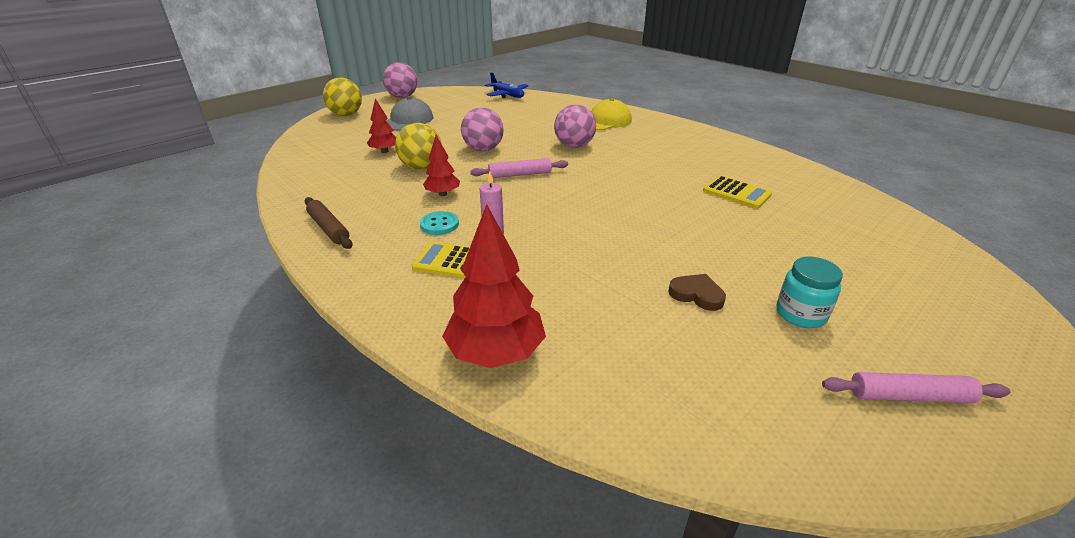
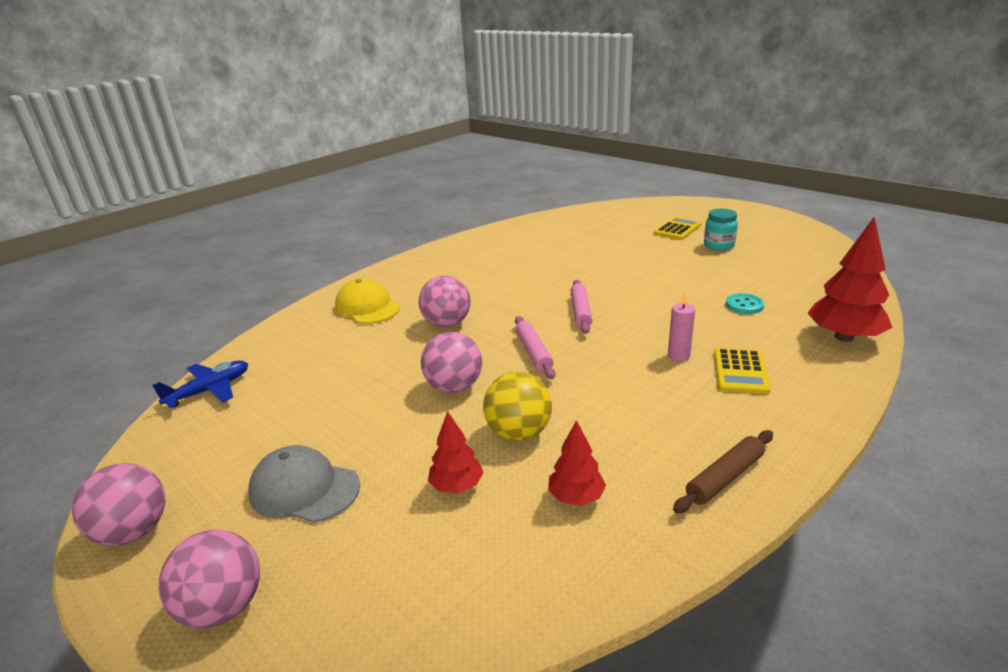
camera: 90 degrees left, 5 degrees down
(346, 114) = (223, 607): yellow ball -> pink ball
(439, 224) = (674, 391): turquoise button -> turquoise button (744, 305)
(442, 194) = (599, 400): red tree -> red tree (576, 497)
(696, 295) = (718, 271): brown heart -> none
(736, 193) = (556, 252): yellow calculator -> yellow calculator (677, 229)
(909, 396) = (771, 231): pink rolling pin -> pink rolling pin (580, 311)

